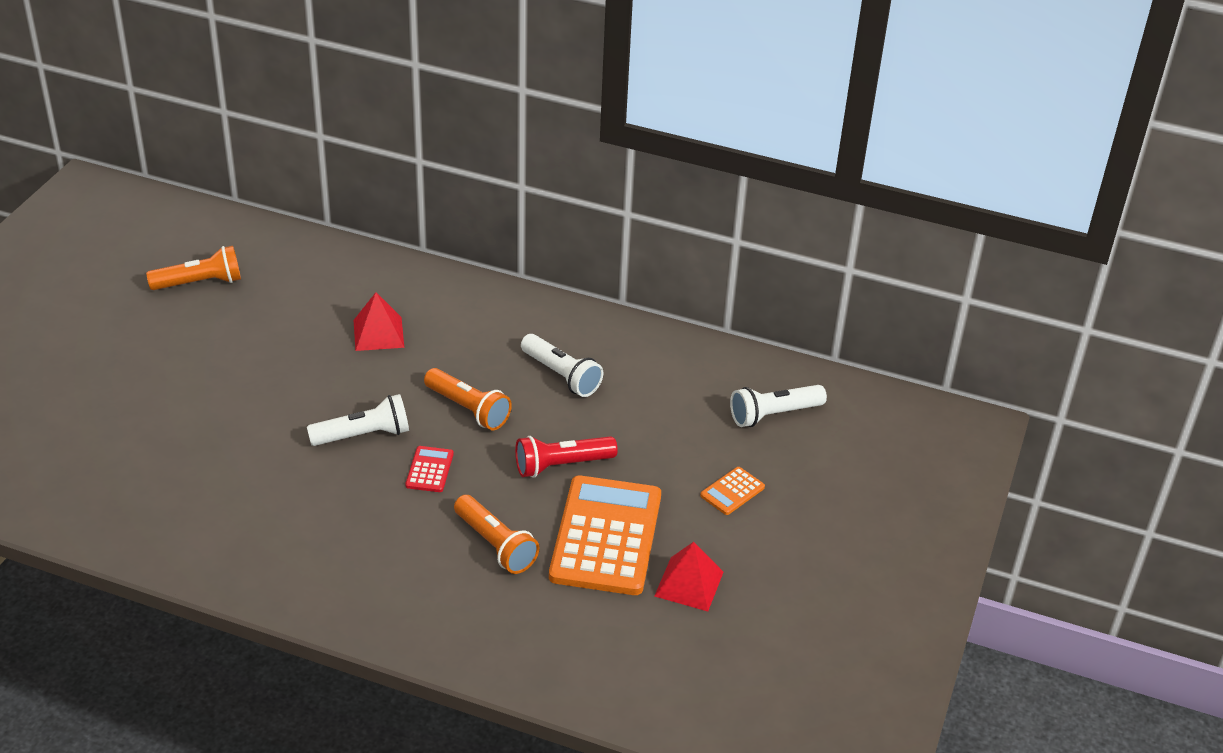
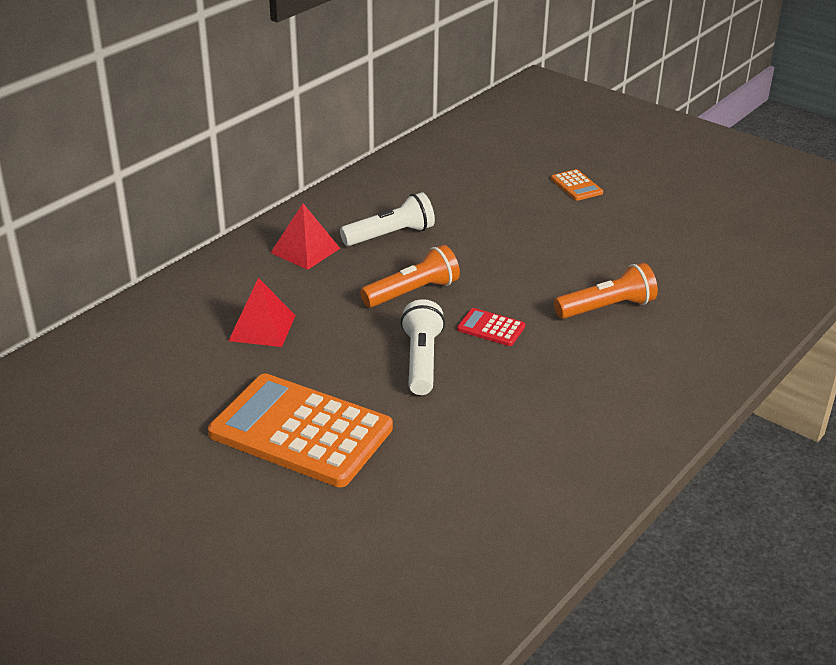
camera: 70 degrees left, 5 degrees down
(200, 283) = (76, 446): orange flashlight -> none
(561, 465) = (513, 256): red flashlight -> none
(606, 536) = (612, 251): orange calculator -> orange calculator (301, 431)
(689, 583) = (677, 224): red pyramid -> red pyramid (305, 250)
(773, 414) = (492, 151): white flashlight -> none

